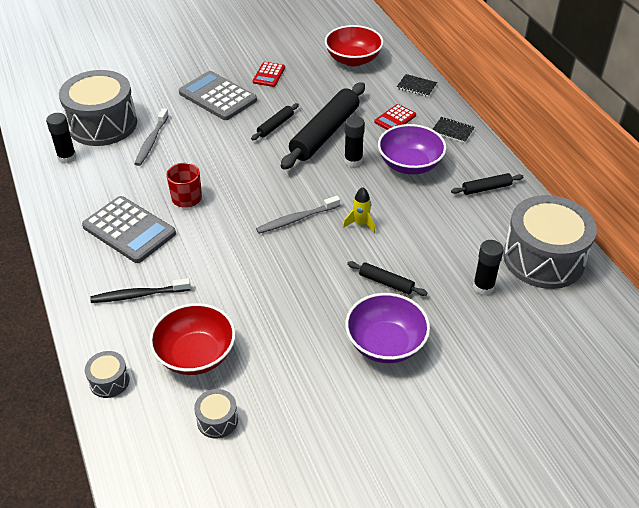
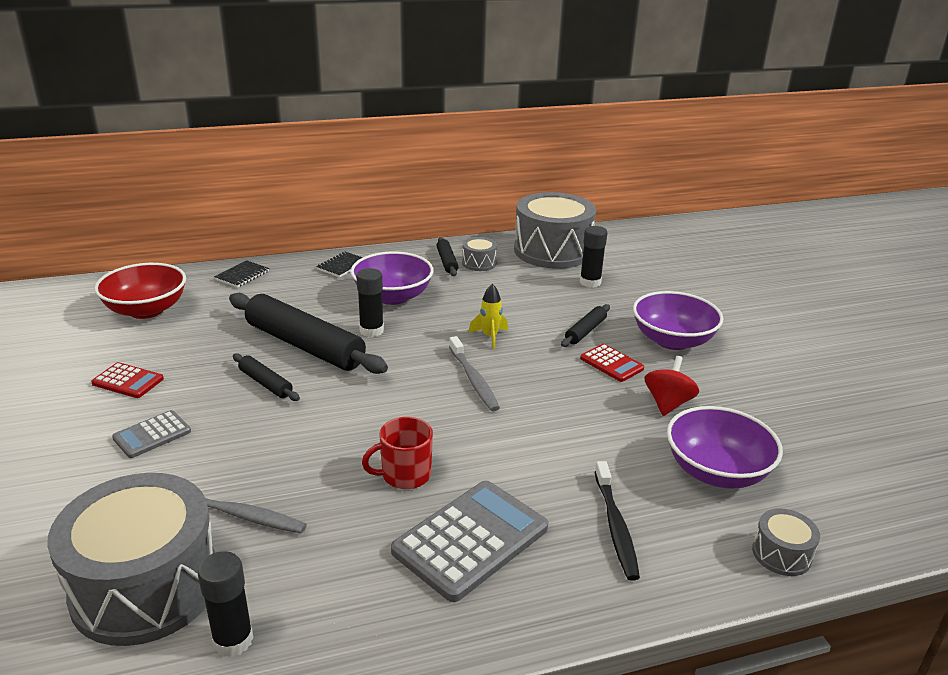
camera: 85 degrees left, 15 degrees down
(195, 355) = (716, 472): red bowl -> purple bowl
(217, 420) = (809, 457): grey drum -> grey drum (479, 263)
(218, 96) = (152, 435): grey calculator -> grey calculator, size x0.53
(281, 332) = (668, 403): none -> red spinning top
(395, 119) = (300, 295): red calculator -> red calculator (611, 363)

